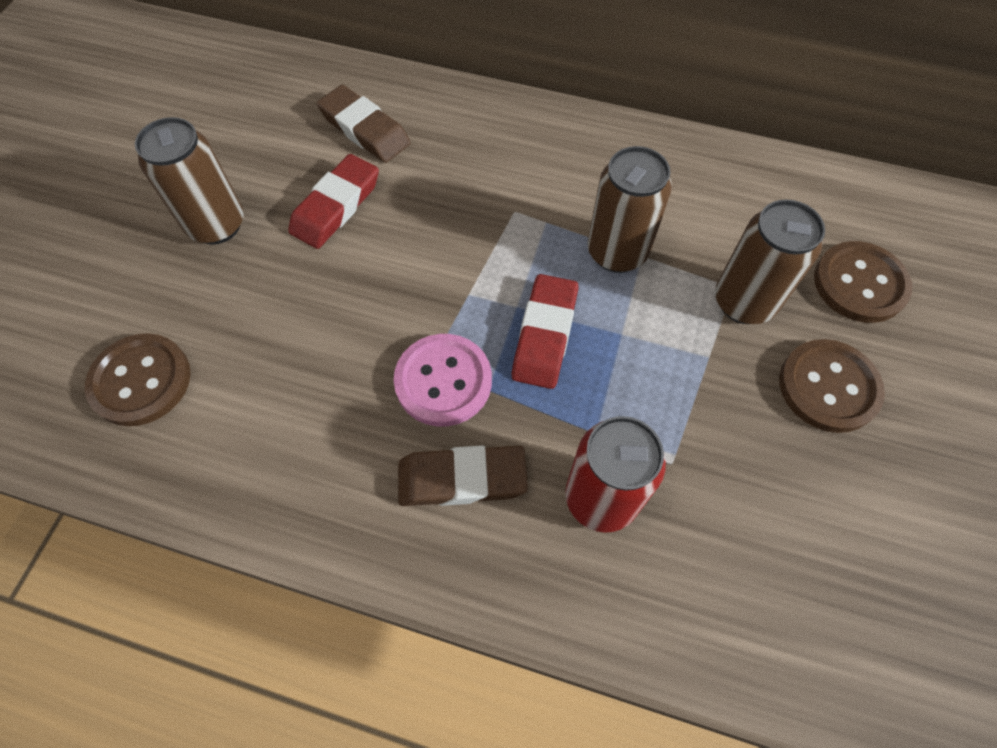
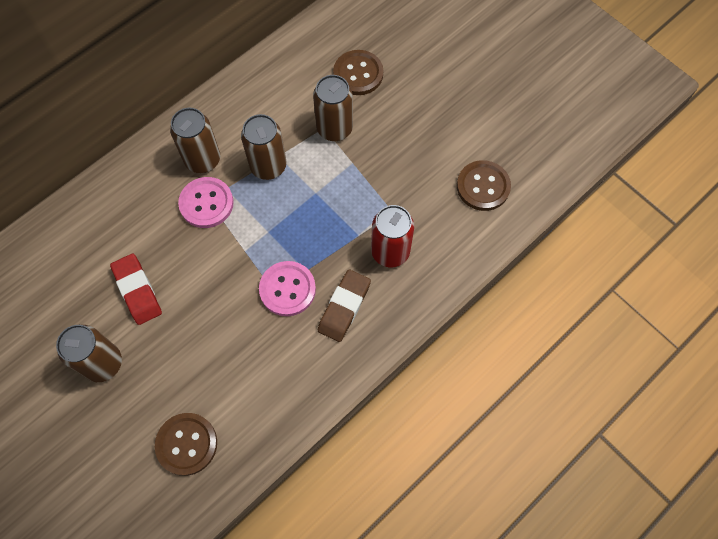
camera: 60 degrees left, 5 degrees up
(365, 129) = (90, 248): brown eraser -> none
(508, 212) = (206, 203): none -> pink button
(545, 335) = (293, 228): red eraser -> none
(568, 174) = (203, 160): none -> brown can
(828, 387) = (398, 124): brown button -> brown button (483, 186)

